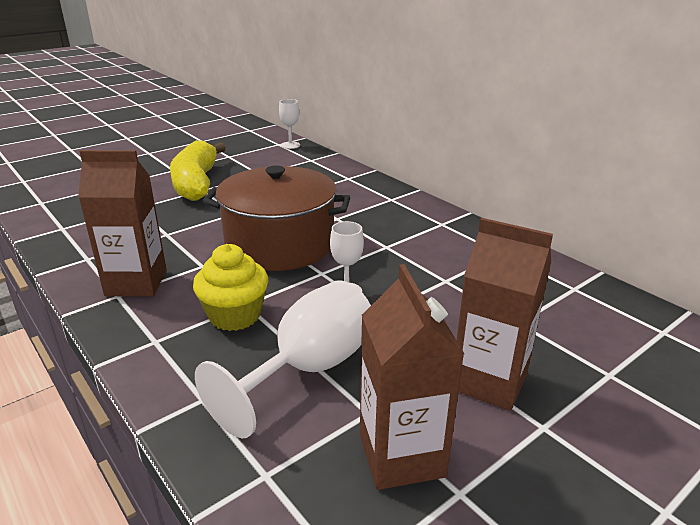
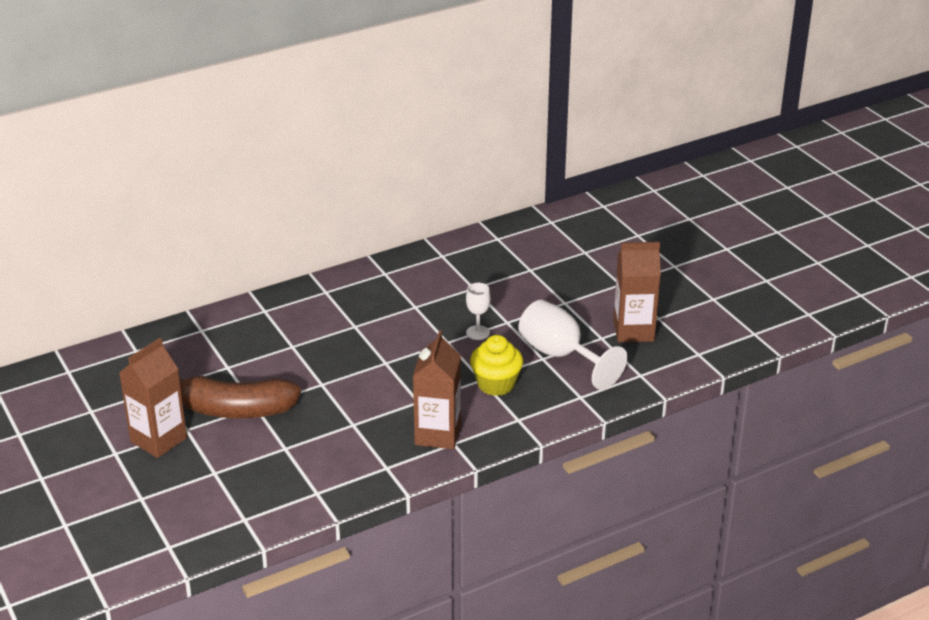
camera: 80 degrees left, 5 degrees up
(196, 183) = (236, 410): yellow banana -> brown banana
(280, 244) = (395, 360): brown pot -> none
(290, 145) = (146, 341): white goblet -> none
(489, 381) = (583, 293): brown carton -> brown carton (158, 440)

